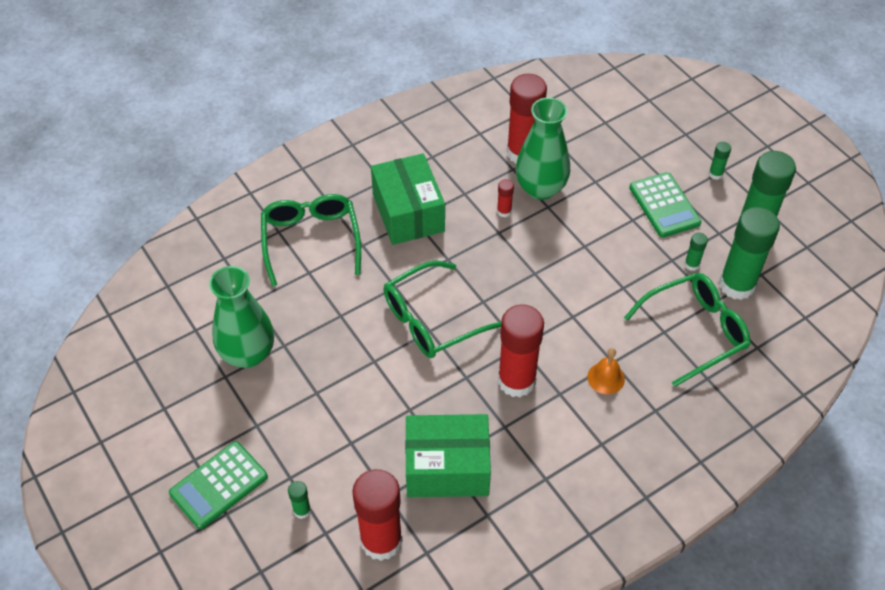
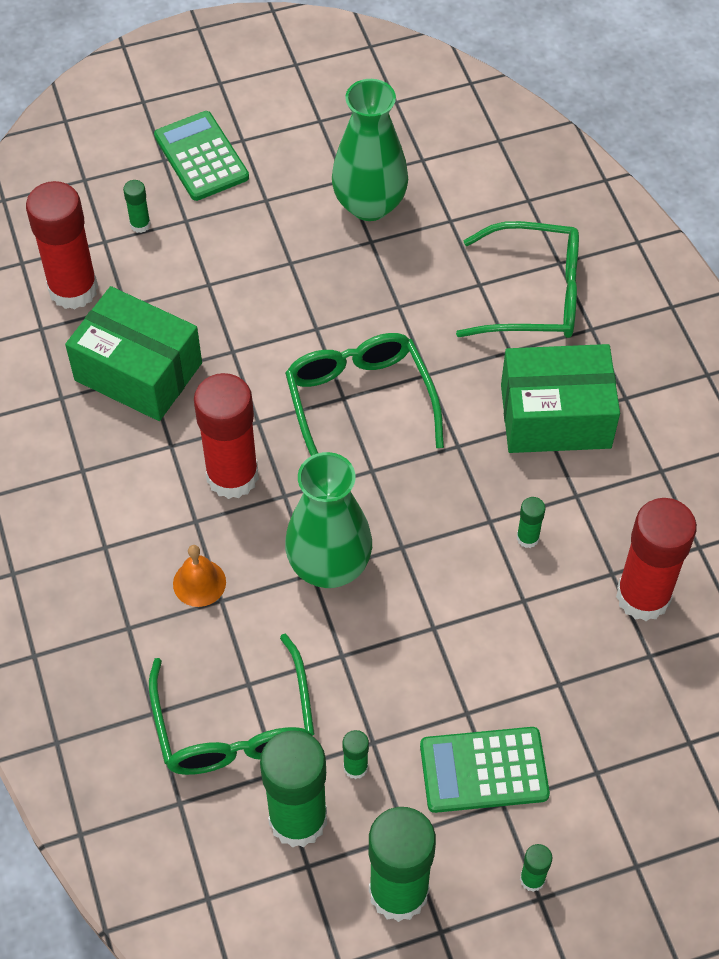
camera: 105 degrees right, 5 degrees up
(447, 467) = (138, 371): green box -> green box turned 75 degrees counterclockwise
(504, 211) = (527, 538): red glue stick -> green glue stick
(540, 188) = (562, 600): green vase -> green vase (329, 565)

